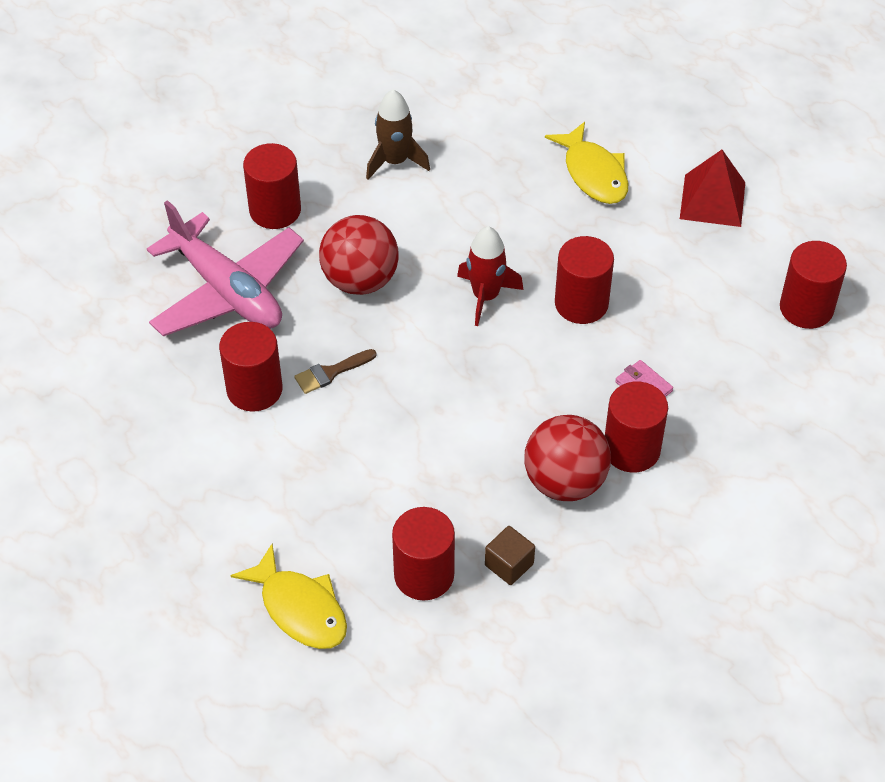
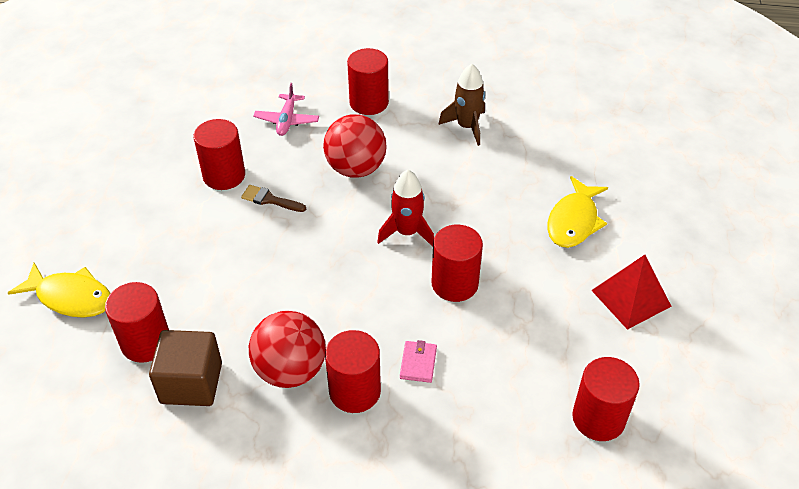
camera: 50 degrees right, 5 degrees down
(227, 290) = (287, 120): pink plane -> pink plane, size x0.49
(300, 608) = (71, 297): yellow fish -> yellow fish turned 75 degrees counterclockwise
(509, 564) = (191, 383): brown cube -> brown cube, size x1.74

